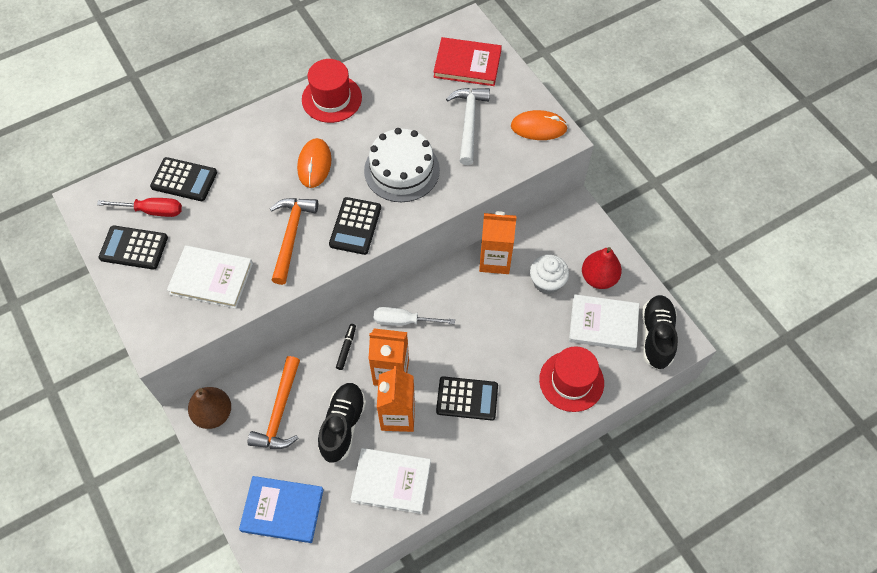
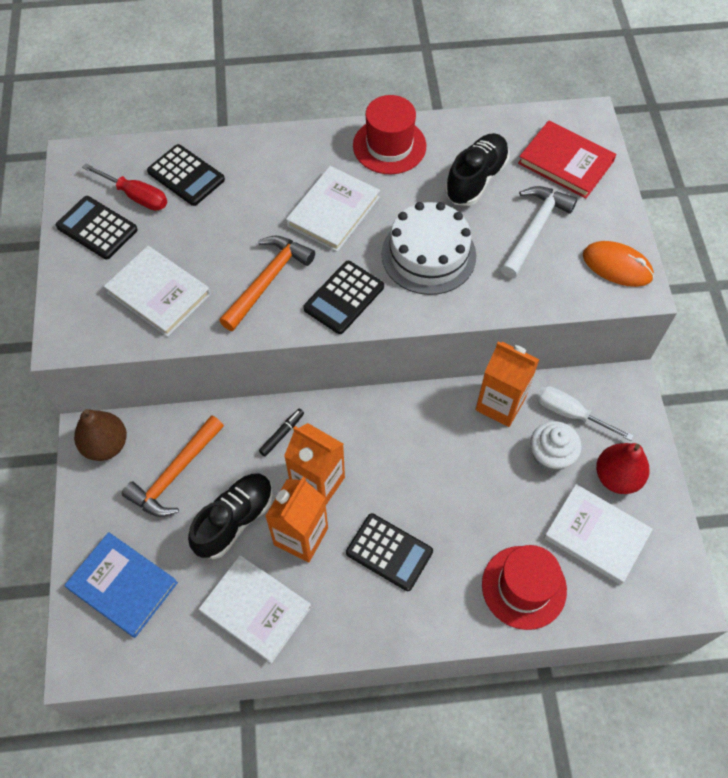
camera: 25 degrees right, 0 degrees up
(314, 164) = (333, 211): orange mouse -> white book
(403, 321) = (360, 430): white screwdriver -> white screwdriver (570, 413)
(656, 336) = (657, 579): black shoe -> black shoe (476, 179)

